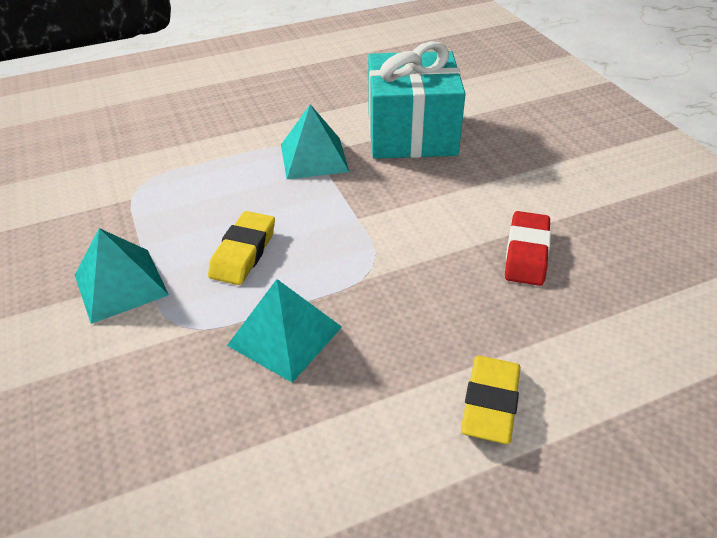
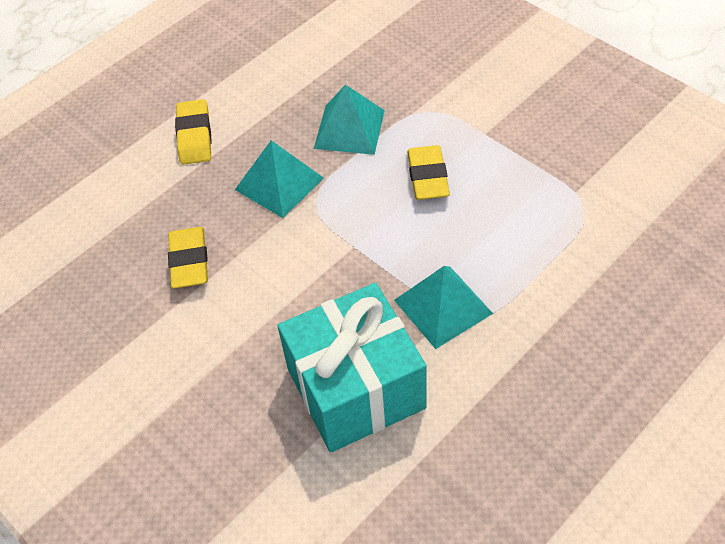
camera: 160 degrees right, 10 degrees up
(120, 285) = (497, 120): turquoise pyramid -> turquoise pyramid (279, 183)
(526, 253) = (189, 261): red eraser -> yellow eraser

